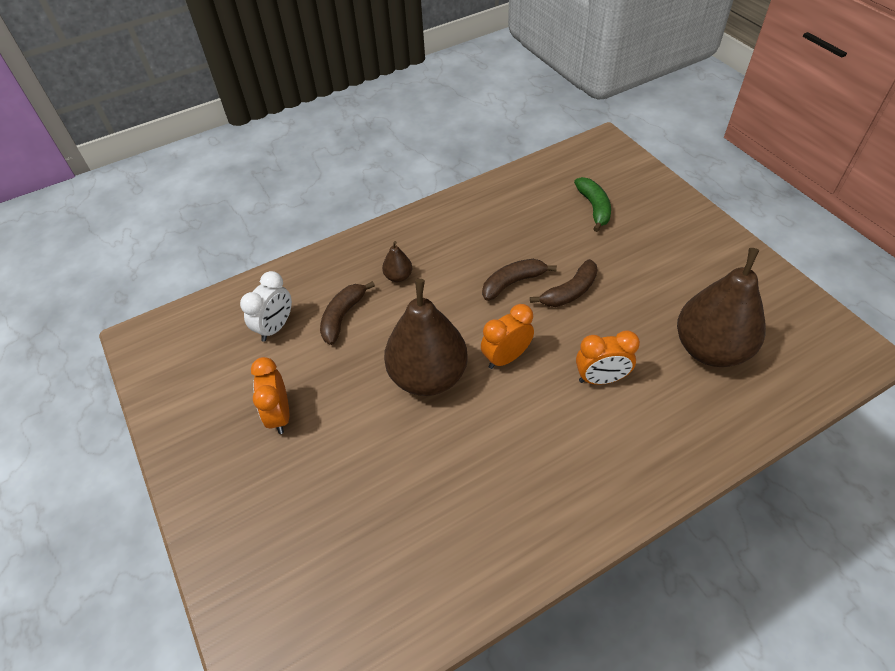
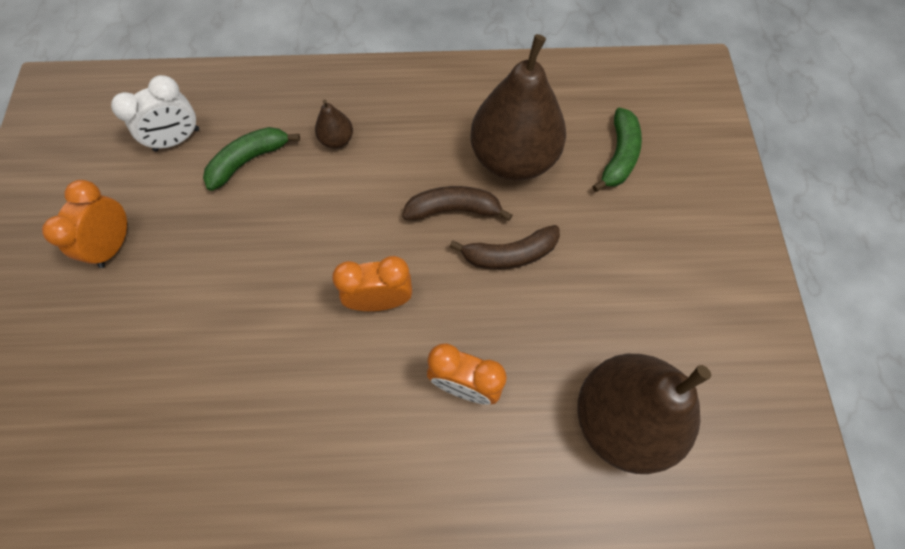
camera: 25 degrees right, 15 degrees up
(342, 316) = (248, 160): brown banana -> green banana
(428, 376) = (284, 279): brown pear -> brown pear (513, 158)

